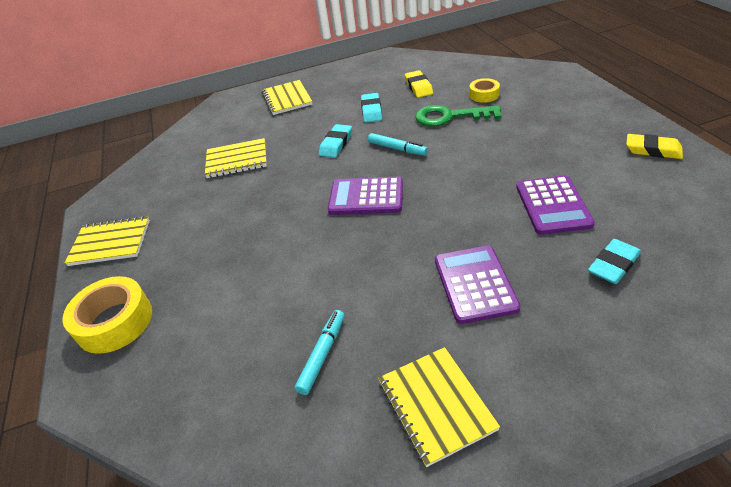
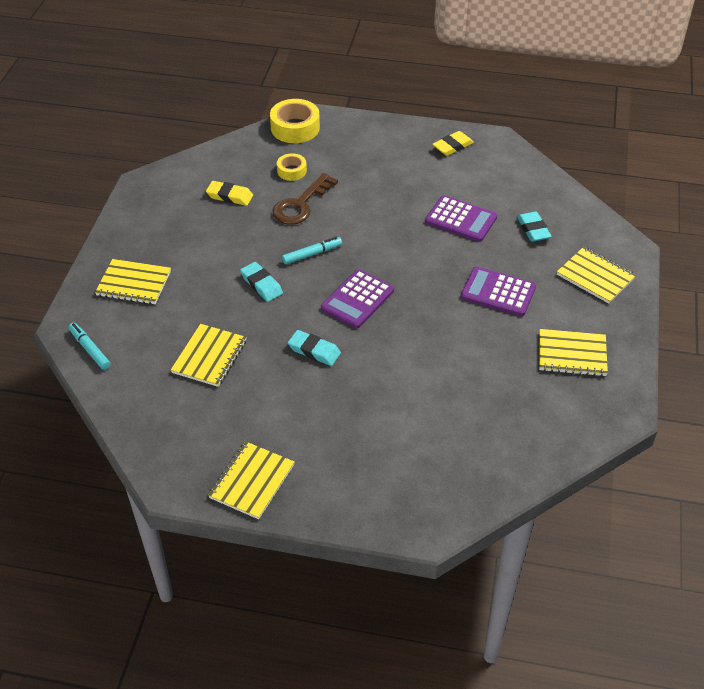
camera: 65 degrees left, 5 degrees up
(114, 322) = (367, 496): yellow tape -> yellow tape (295, 128)
(322, 354) = (497, 388): turquoise marker -> turquoise marker (89, 349)
(371, 111) = (233, 241): turquoise eraser -> turquoise eraser (314, 351)
(450, 117) = (300, 205): green key -> brown key
(607, 364) = (595, 276): none -> yellow notebook

